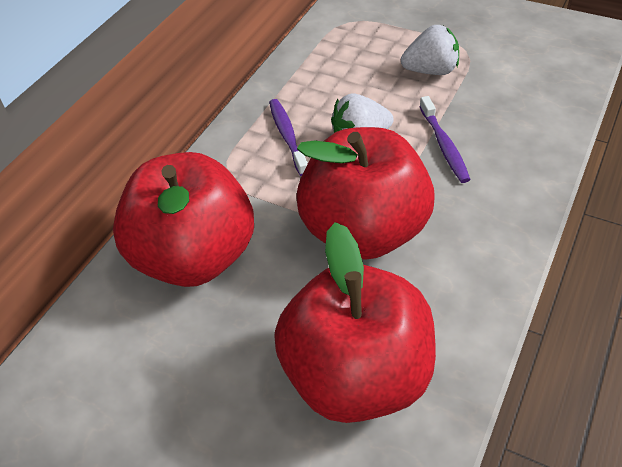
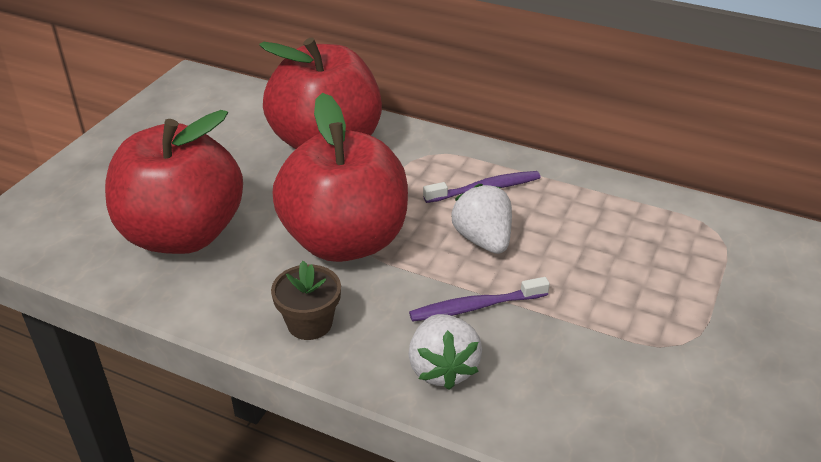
camera: 85 degrees right, 10 degrees down
(431, 71) = (624, 304): white strawberry -> white strawberry (442, 368)
(480, 249) = (309, 323): none -> brown flower pot

